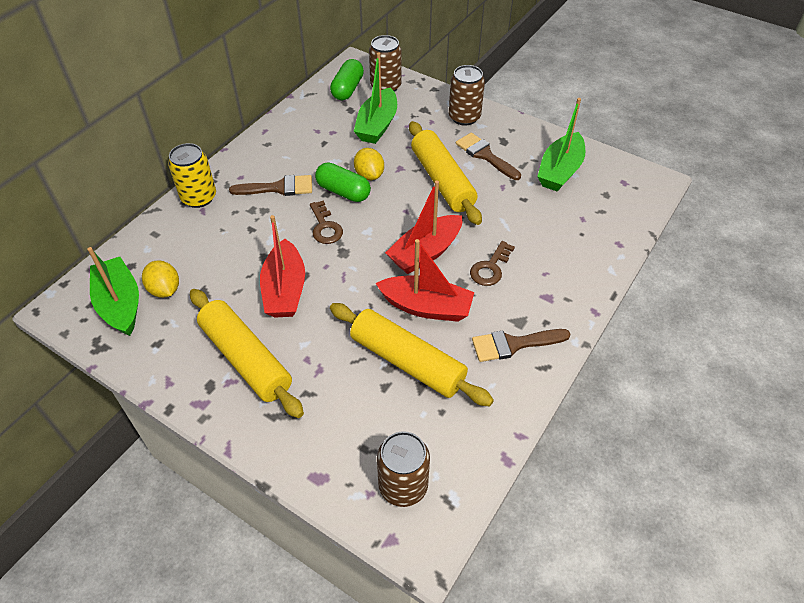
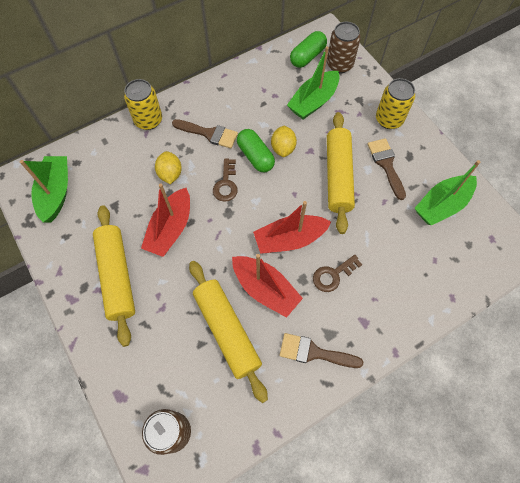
camera: 25 degrees right, 15 degrees up
(165, 290) = (90, 193): yellow lemon -> yellow lemon (170, 174)
(464, 117) = (389, 119): brown can -> yellow can

